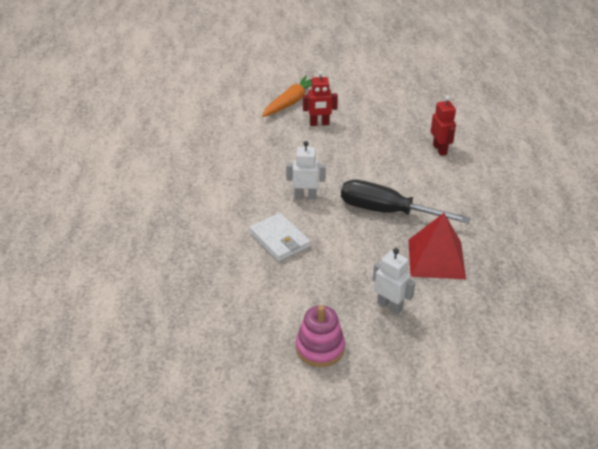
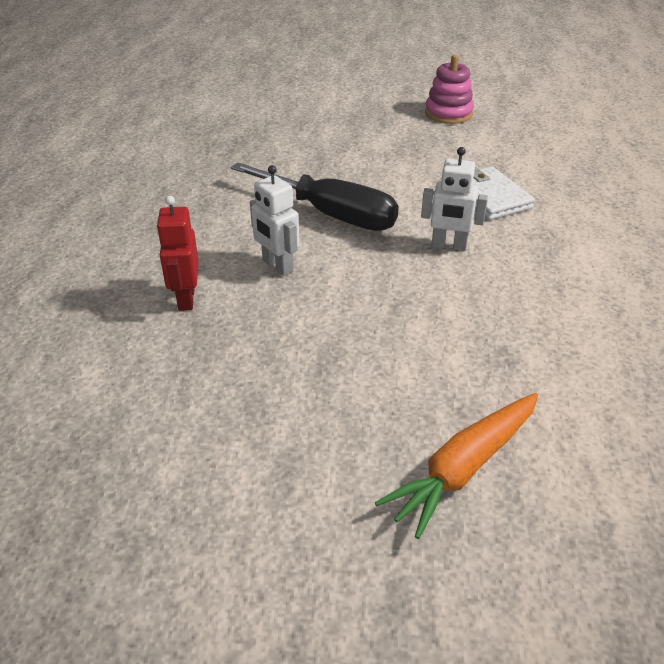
camera: 170 degrees left, 0 degrees up
(319, 124) = (401, 388): red robot -> none
(390, 306) = (368, 132): white robot -> white robot (277, 266)
(436, 259) = (294, 162): red pyramid -> none

